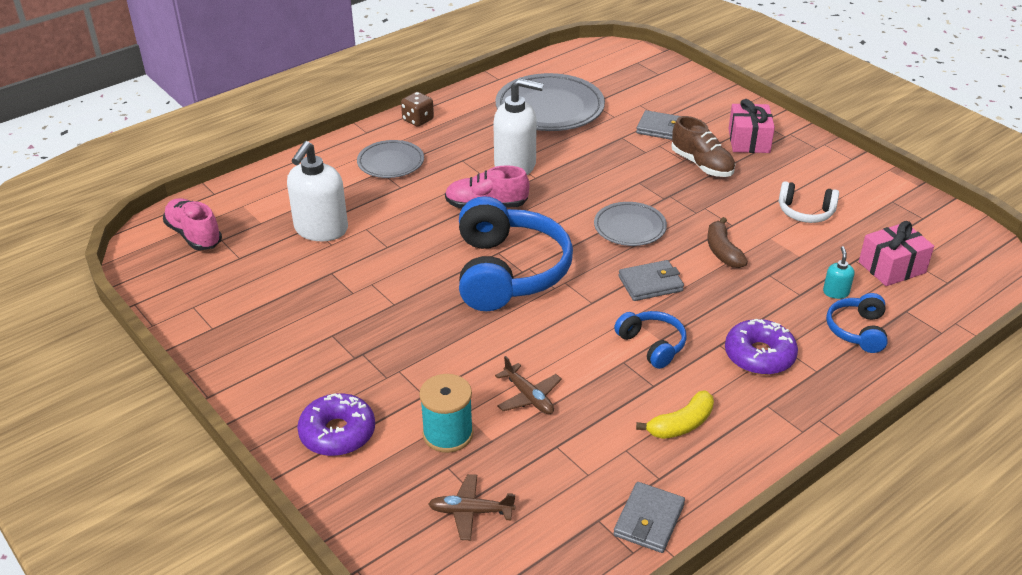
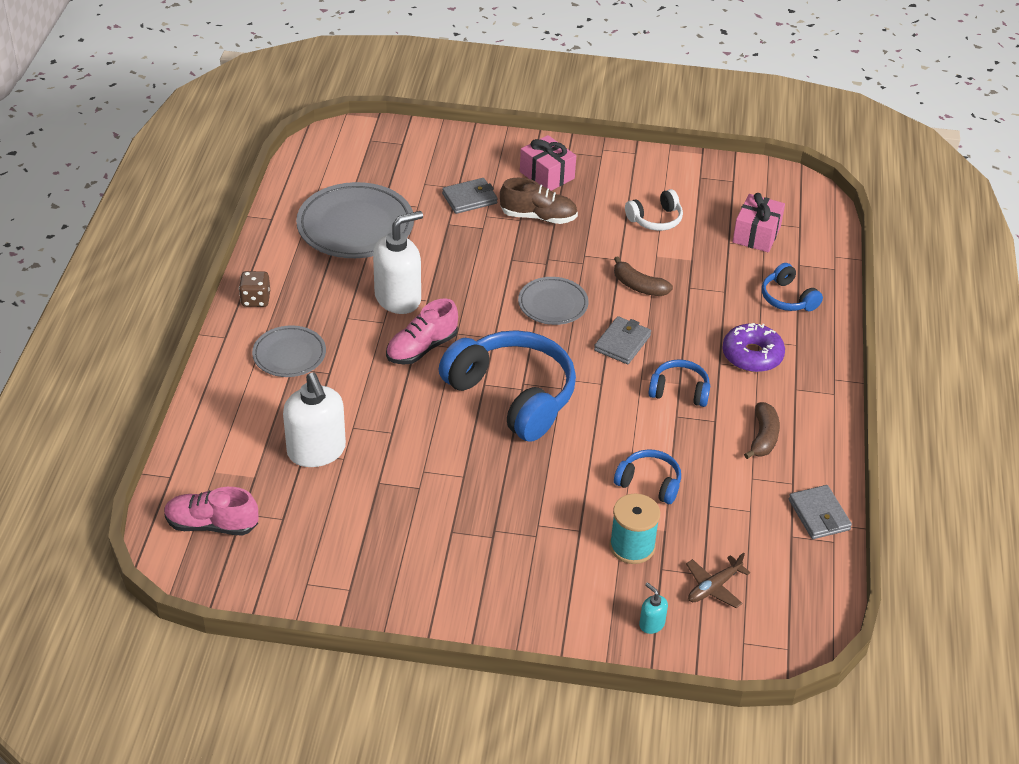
camera: 45 degrees left, 5 degrees up
(337, 433) = (559, 599): purple donut -> none
(529, 397) = (649, 483): brown plane -> blue headphones
(681, 424) = (763, 437): yellow banana -> brown banana
(835, 292) = (744, 276): turquoise soap dispenser -> turquoise soap dispenser (651, 624)

